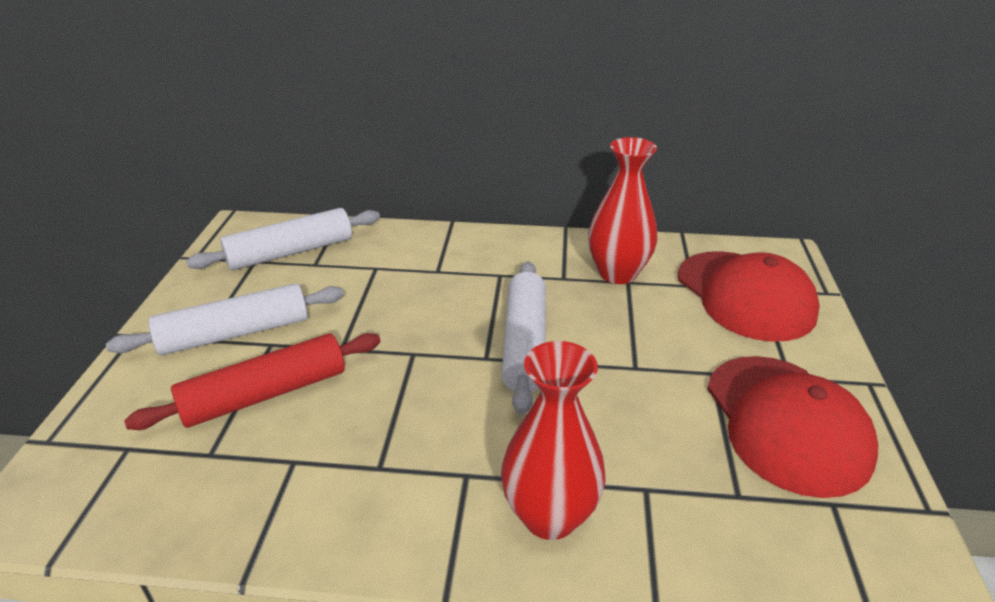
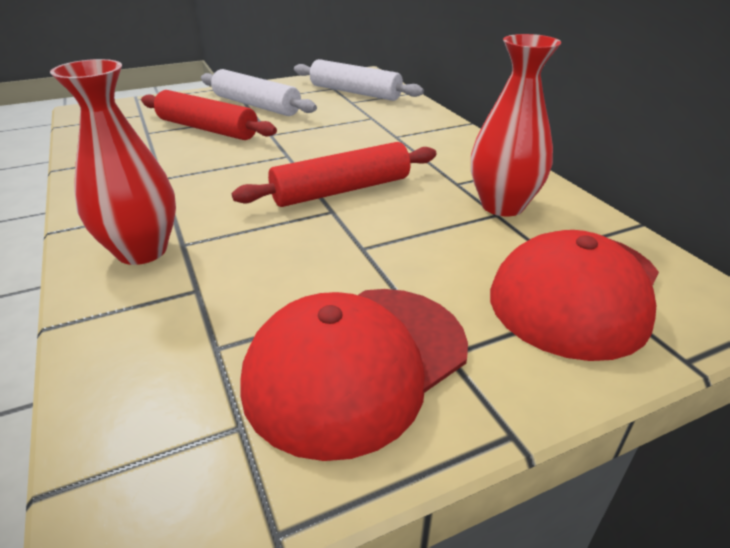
camera: 60 degrees right, 0 degrees up
(524, 343) = (341, 190): white rolling pin -> red rolling pin

